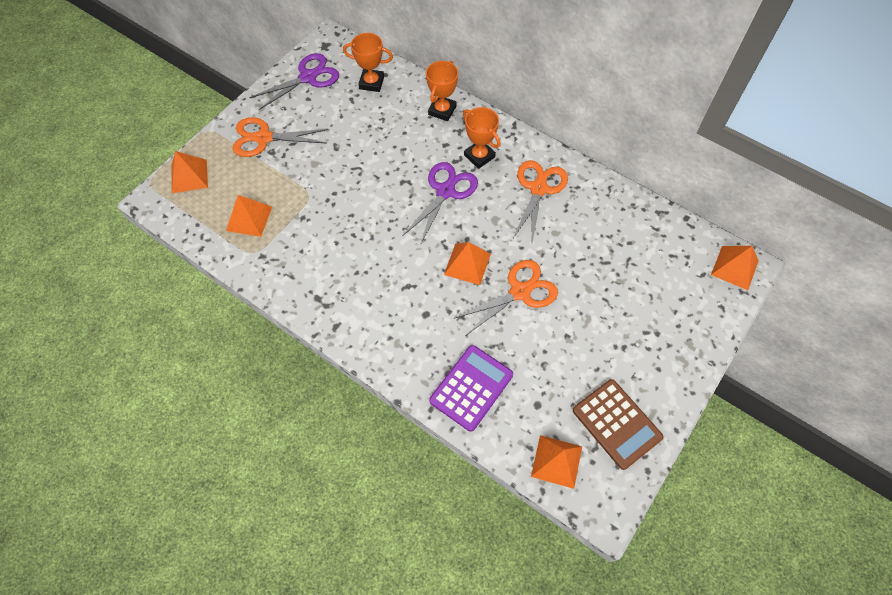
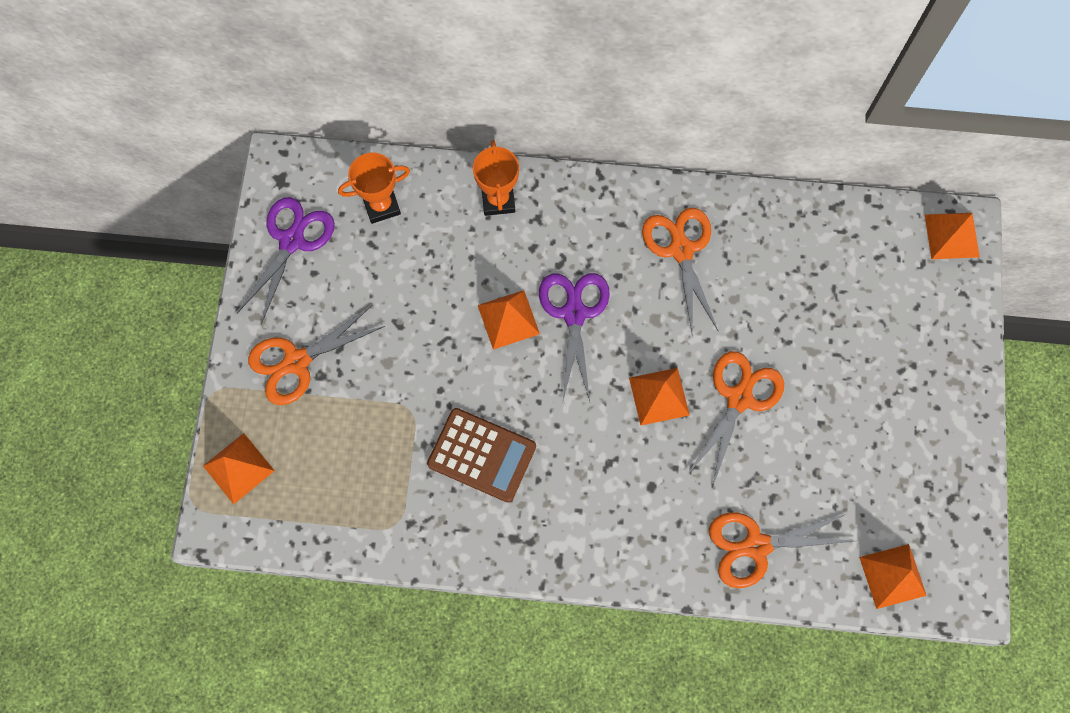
camera: 30 degrees left, 10 degrees up
(249, 218) = (358, 483): orange pyramid -> orange pyramid (508, 319)
(471, 388) = (756, 546): purple calculator -> orange scissors
(479, 156) = (584, 242): orange trophy -> none
(616, 424) = (929, 497): brown calculator -> brown calculator (482, 455)

